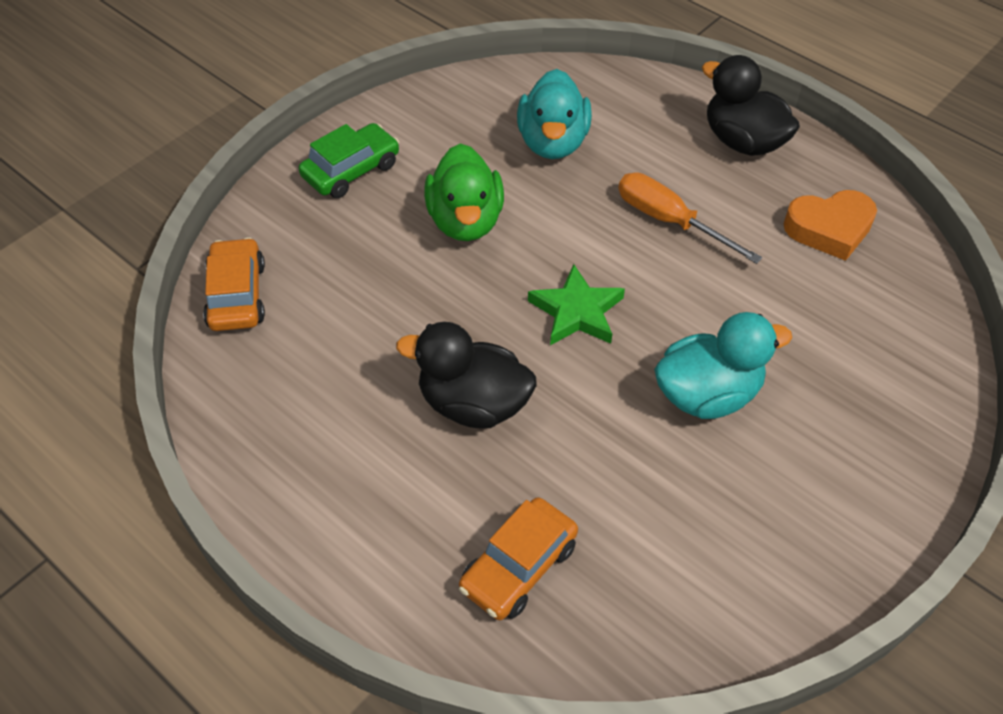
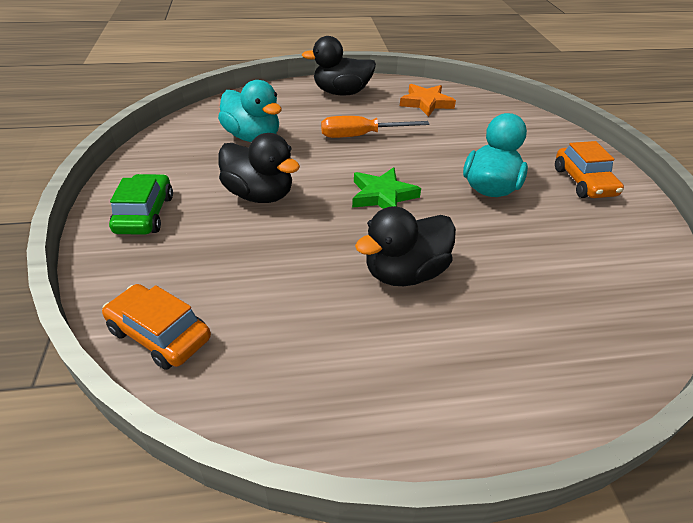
camera: 50 degrees left, 10 degrees down
(465, 221) = (259, 195): green duck -> black duck
(518, 567) = (556, 327): orange car -> orange car (583, 182)
(829, 229) = (426, 103): orange heart -> orange star

